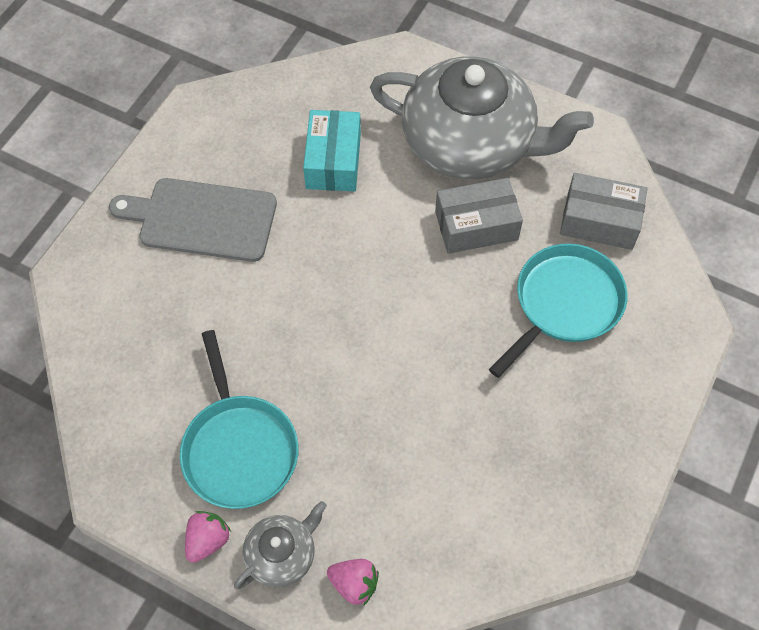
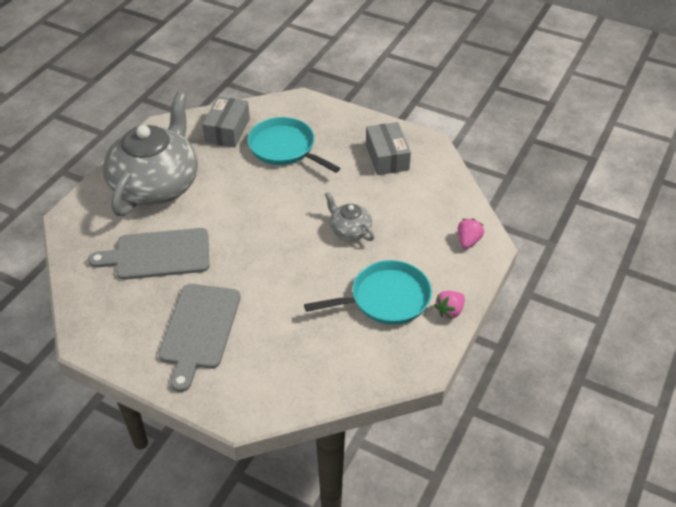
camera: 90 degrees left, 15 degrees down
(208, 540) = (449, 311): pink strawberry -> pink strawberry turned 75 degrees counterclockwise
(282, 554) = (454, 274): grey teapot -> grey teapot (349, 230)
(333, 161) = (158, 255): turquoise box -> grey cutting board
(476, 225) = (224, 183): grey box -> grey box (387, 157)

